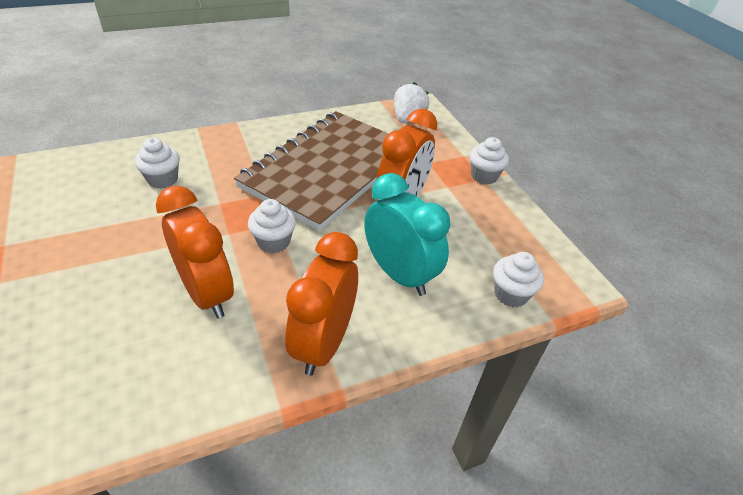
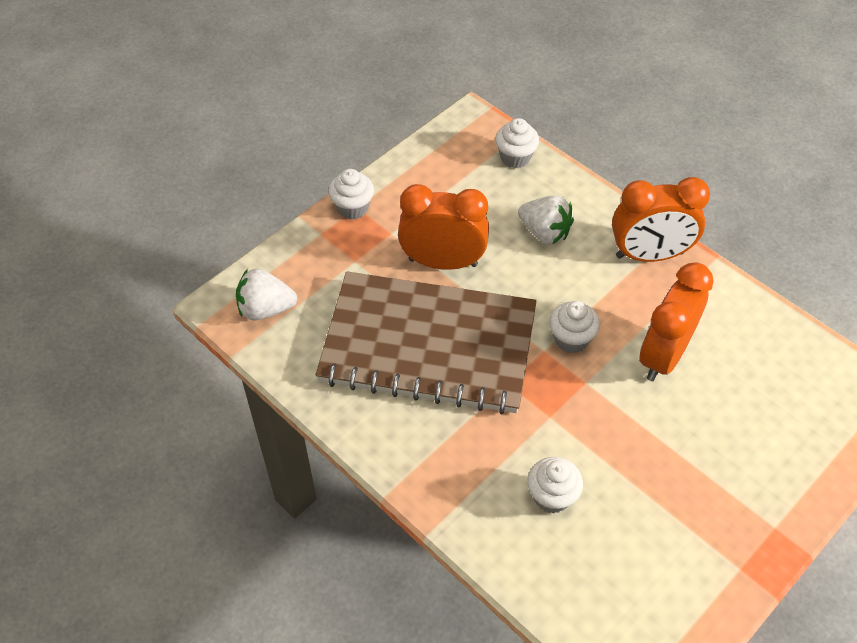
camera: 110 degrees left, 10 degrees up
(399, 274) = (544, 232): turquoise clock -> white strawberry

